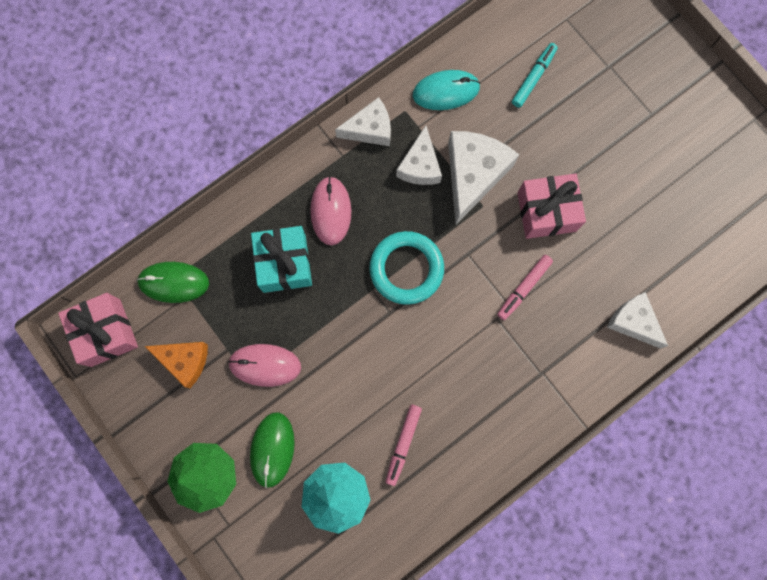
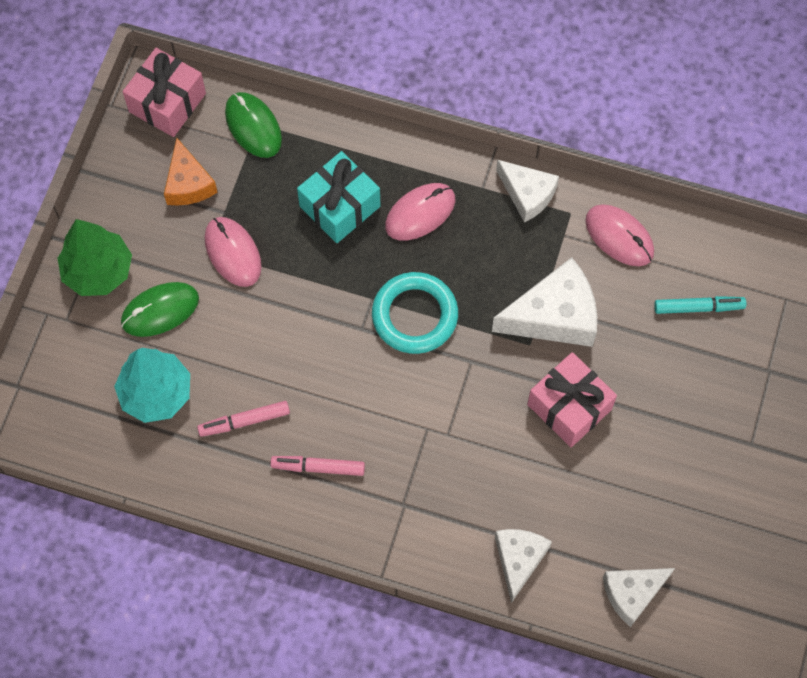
camera: 55 degrees right, 10 degrees down
(420, 166) = (526, 262): white cheese -> white cheese (632, 593)
(446, 91) = (619, 236): turquoise mouse -> pink mouse
(524, 288) = (476, 434): pink marker -> pink marker (318, 467)

